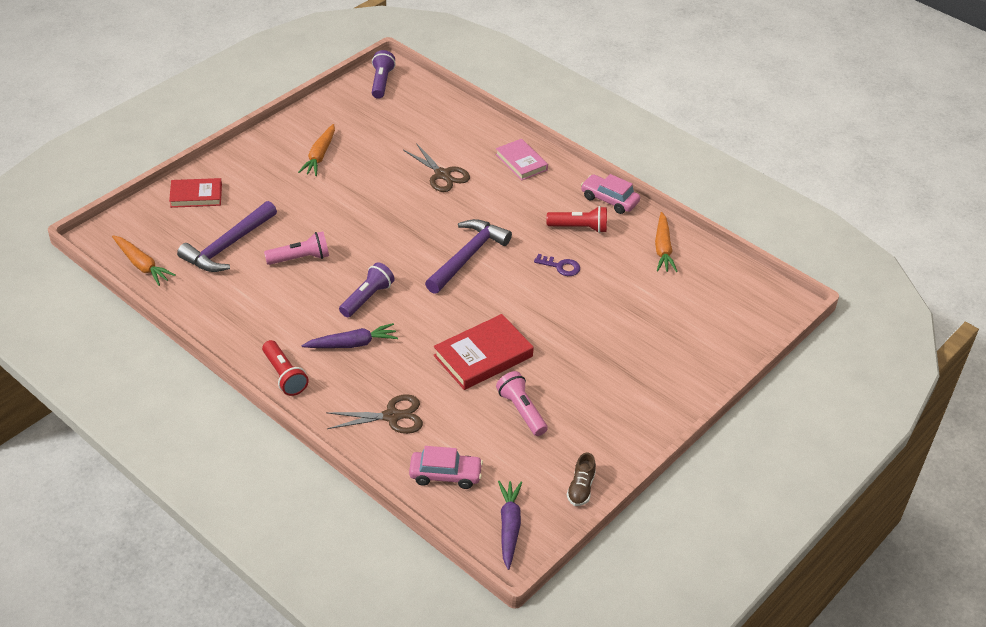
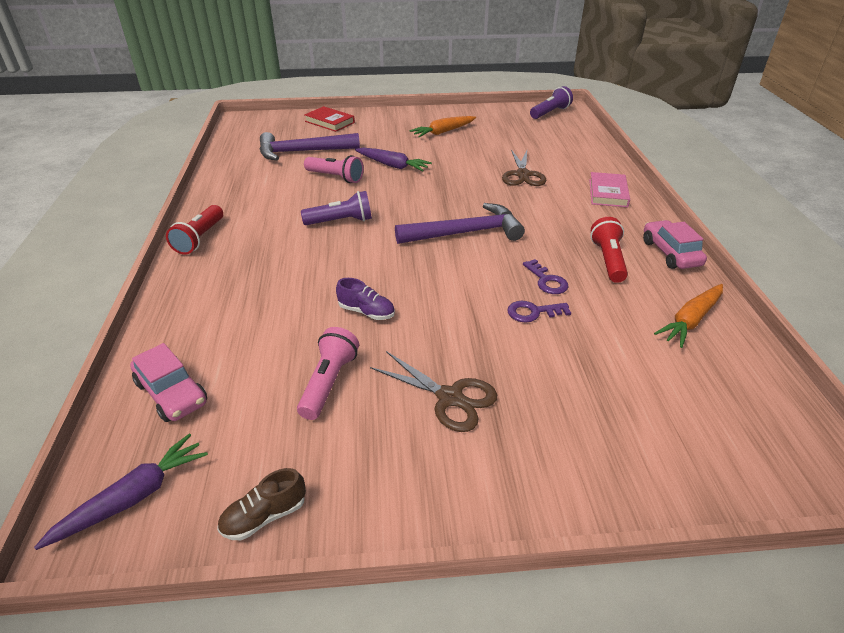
camera: 45 degrees right, 5 degrees down
(141, 265) = (237, 140): orange carrot -> none
(351, 344) = (279, 244): purple carrot -> purple carrot (392, 165)
(392, 416) = (217, 312): brown scissors -> brown scissors (450, 397)
(483, 356) = (366, 312): red book -> purple shoe
(577, 295) = (533, 312): none -> purple key
(579, 228) = (608, 260): red flashlight -> red flashlight turned 135 degrees counterclockwise

